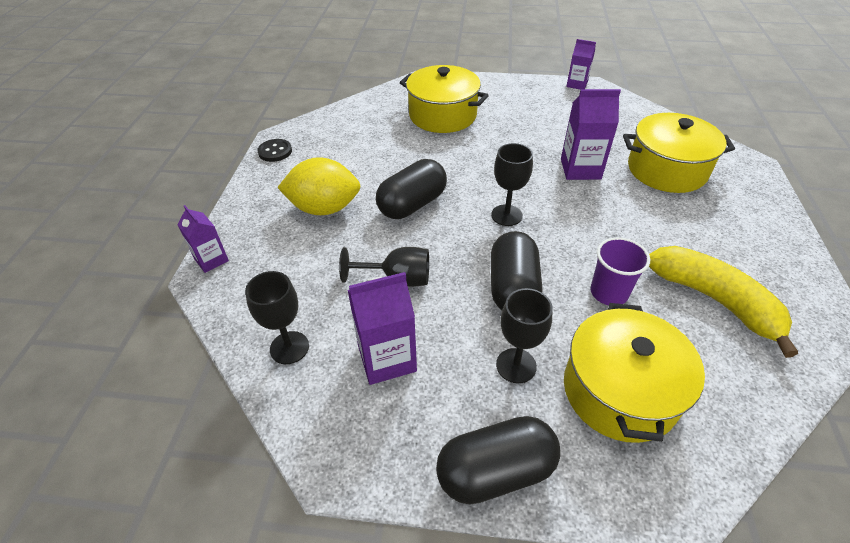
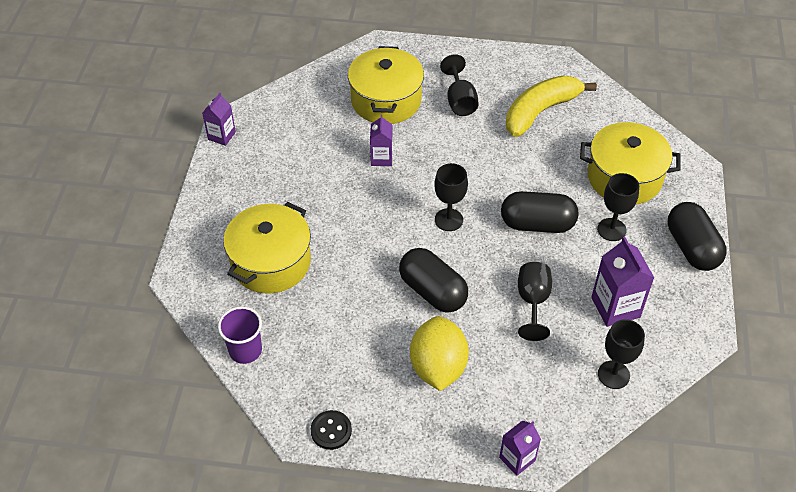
camera: 90 degrees left, 5 degrees up
(580, 169) = (381, 158): purple carton -> purple carton, size x0.63
(609, 292) = (538, 167): purple cup -> purple cup (245, 350)
(695, 224) = (459, 100): none -> black goblet

